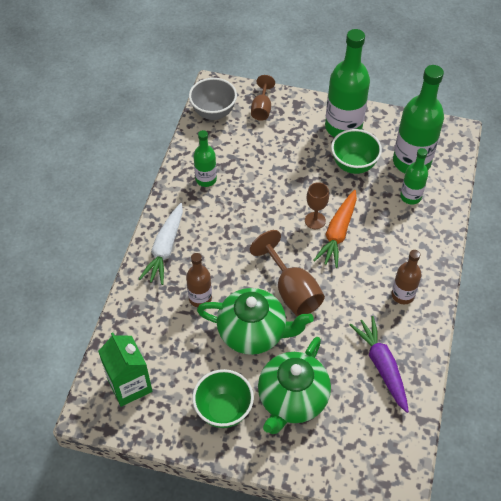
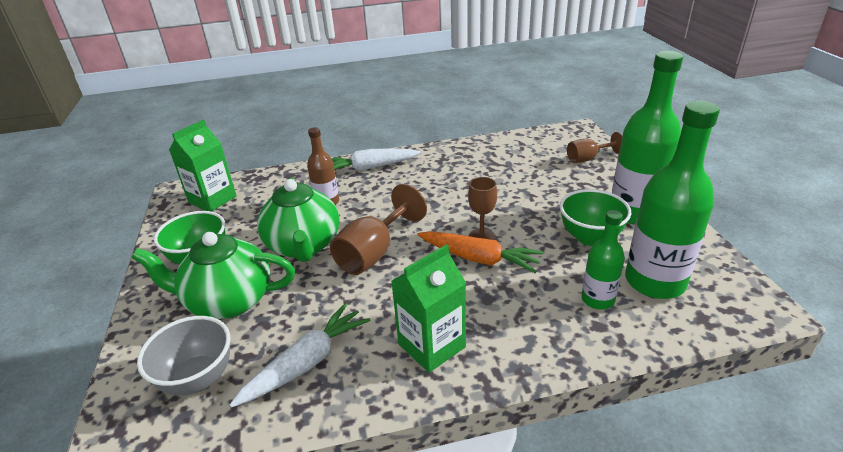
camera: 65 degrees right, 20 degrees down
(206, 179) = (466, 160): green bottle -> none
(213, 113) = (548, 138): grey bowl -> grey bowl (198, 379)
(338, 233) = (479, 259): orange carrot -> orange carrot turned 150 degrees counterclockwise
(381, 366) = (307, 362): purple carrot -> white carrot
(402, 295) = (431, 345): brown bottle -> green carton

